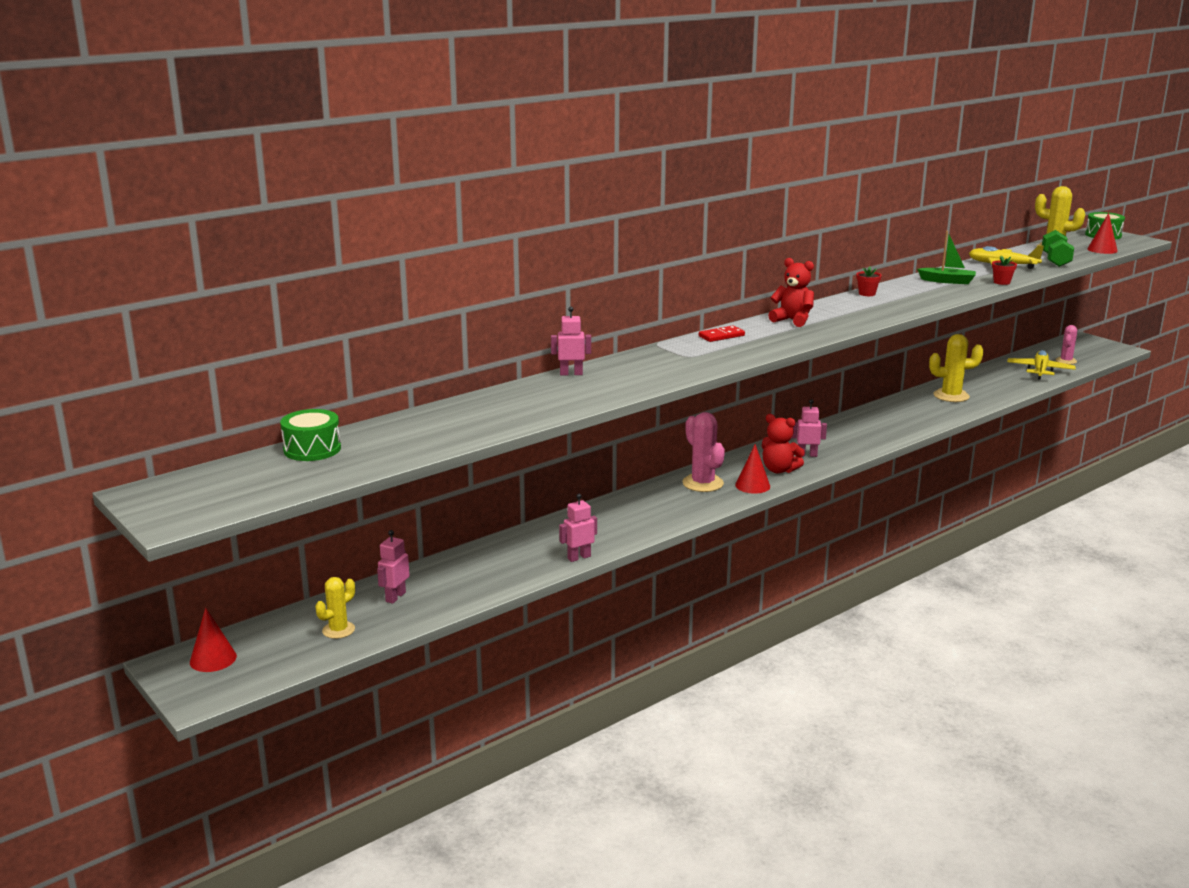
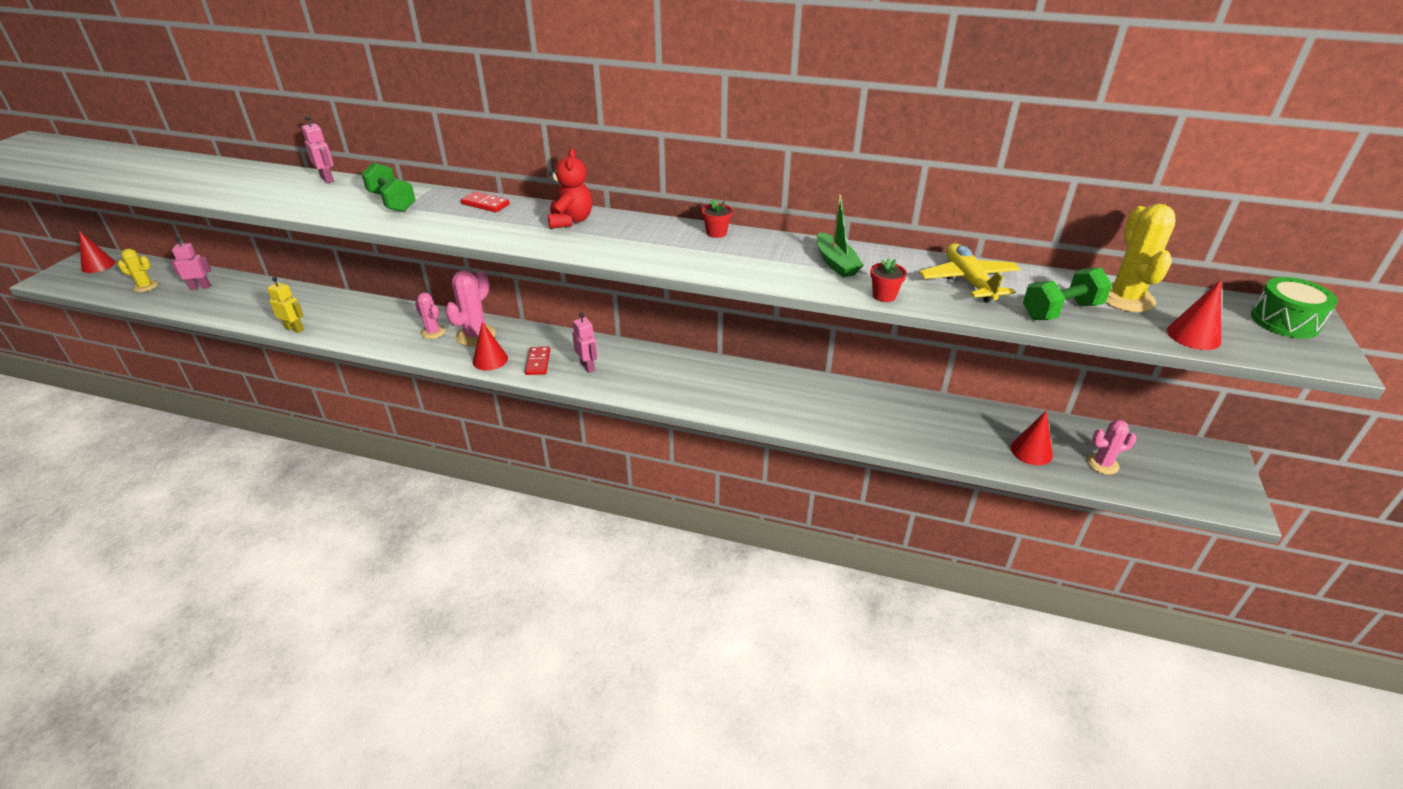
camera: 55 degrees right, 15 degrees up
(312, 449) = (115, 154): green drum -> none
(579, 557) = (294, 329): pink robot -> yellow robot
(669, 360) = (392, 202): none -> green dumbbell
(673, 499) = (433, 332): none -> pink cactus
(779, 470) = (538, 362): red teddy bear -> red domino
(951, 396) = (851, 407): yellow cactus -> none
(1040, 371) = (1031, 451): yellow plane -> red cone

